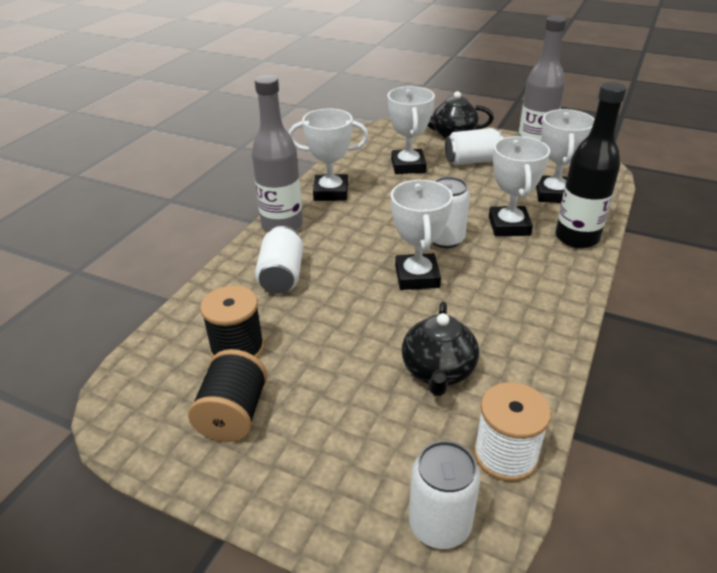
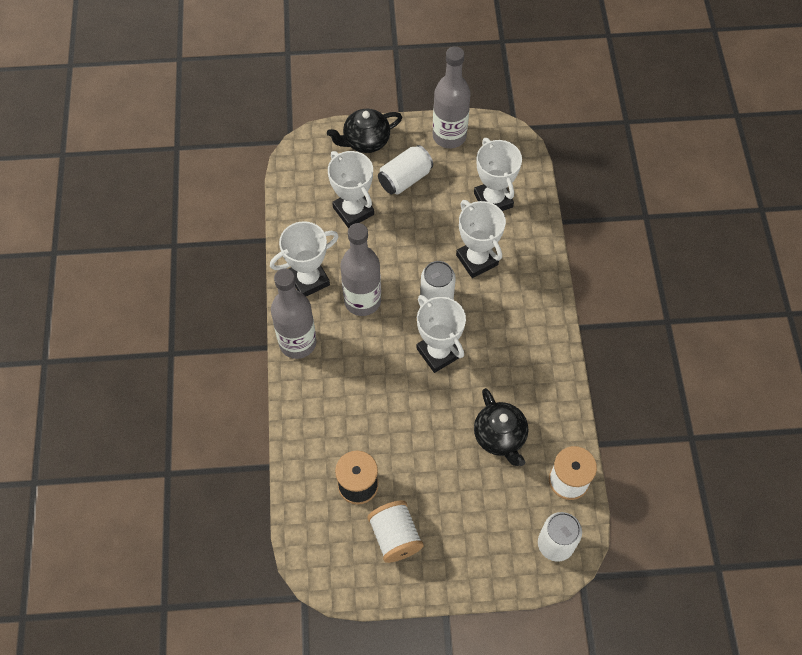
camera: 30 degrees left, 25 degrees up
(233, 414) = (395, 536): black spool -> white spool
(282, 276) = (338, 400): white can -> none
(368, 218) = (362, 301): none -> grey bottle
(576, 238) = (532, 252): black bottle -> none

